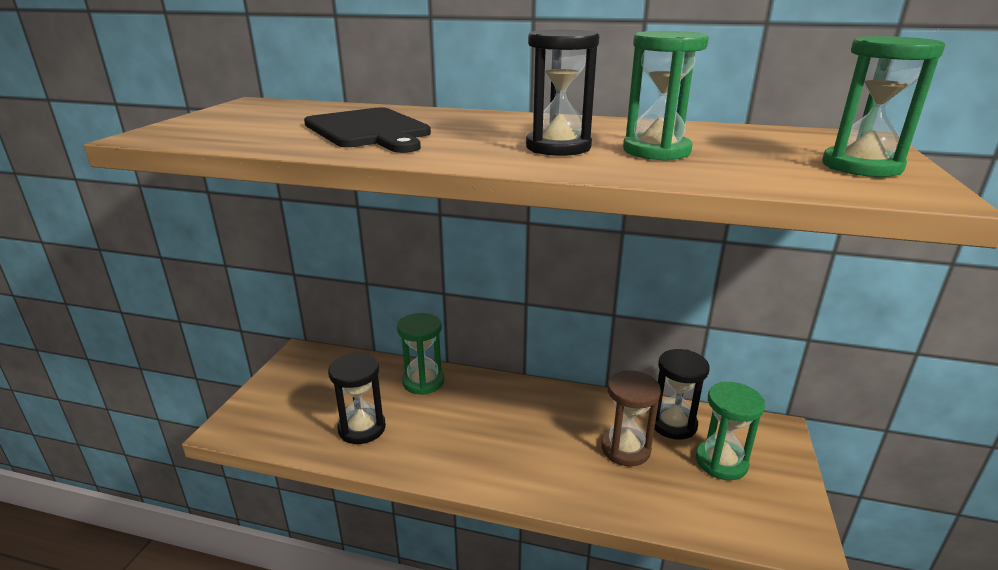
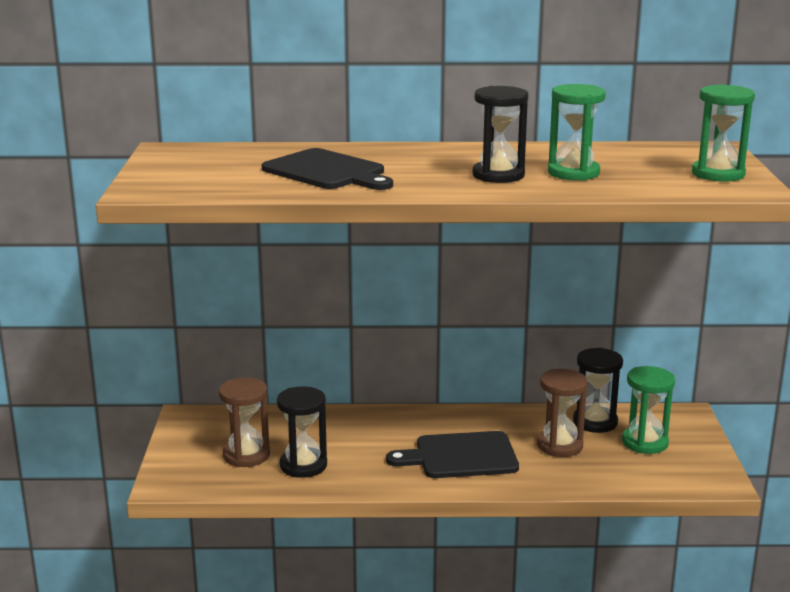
camera: 15 degrees left, 5 degrees down
(319, 406) = (246, 455): none -> brown hourglass
(423, 381) = (339, 422): green hourglass -> none
(517, 444) = (460, 456): none -> black cutting board

